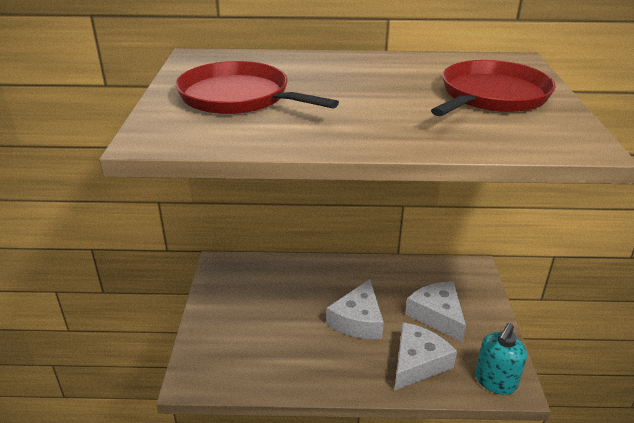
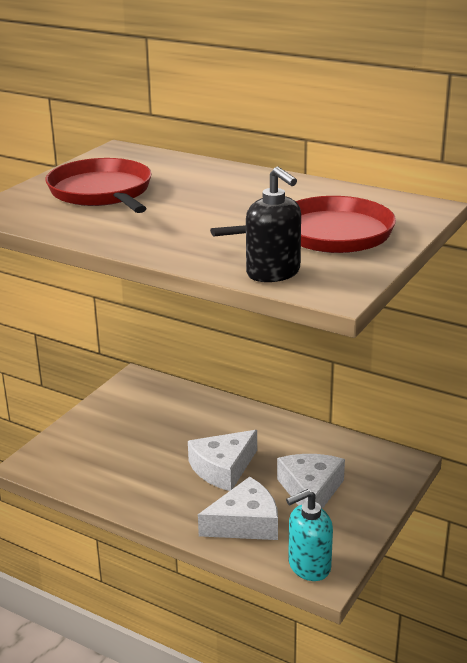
camera: 30 degrees right, 5 degrees down
(511, 140) = (273, 273): none -> black soap dispenser

